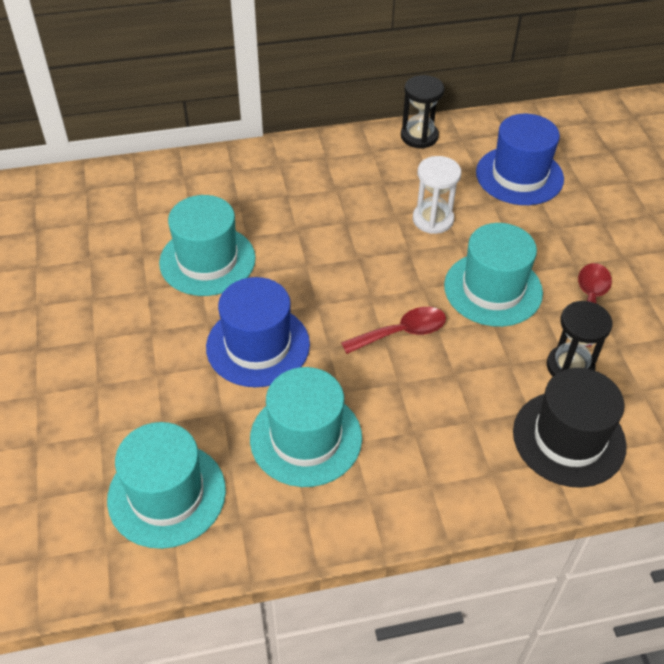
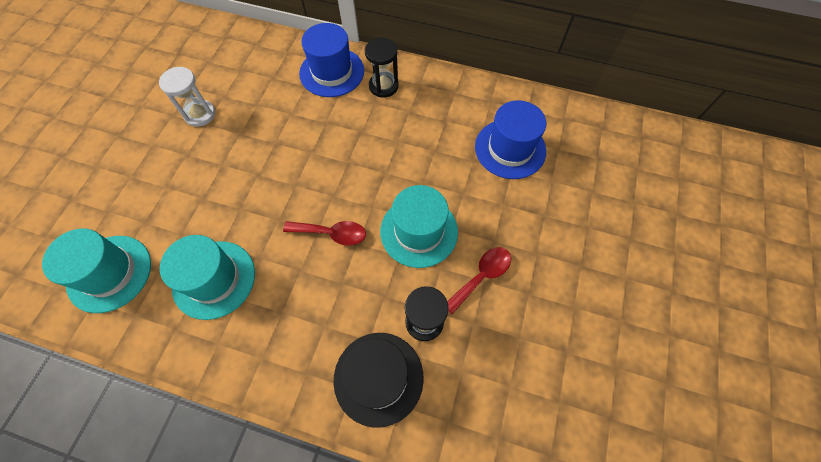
camera: 30 degrees right, 15 degrees up
(207, 260) = (255, 120): turquoise hat -> none
(258, 345) = (237, 197): blue hat -> blue hat (332, 72)
(419, 136) = (462, 86): black hourglass -> black hourglass (383, 86)
(433, 219) = (420, 156): white hourglass -> white hourglass (200, 114)

